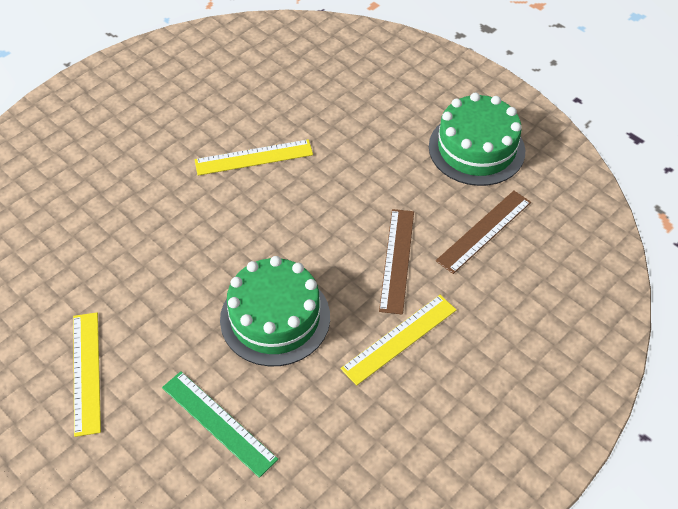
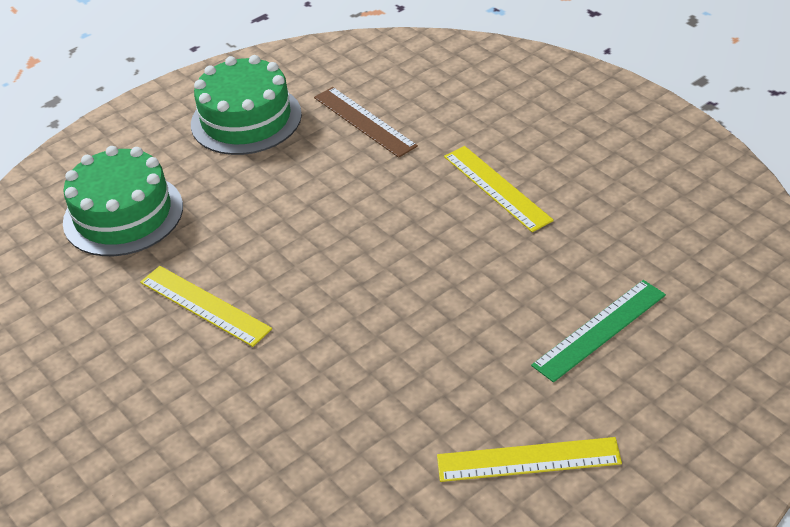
camera: 80 degrees left, 10 degrees down
(254, 157) = (205, 305): yellow ruler -> yellow ruler turned 45 degrees counterclockwise
(275, 318) = (461, 284): green cake -> green cake (123, 214)
(397, 260) = (392, 185): brown ruler -> none

